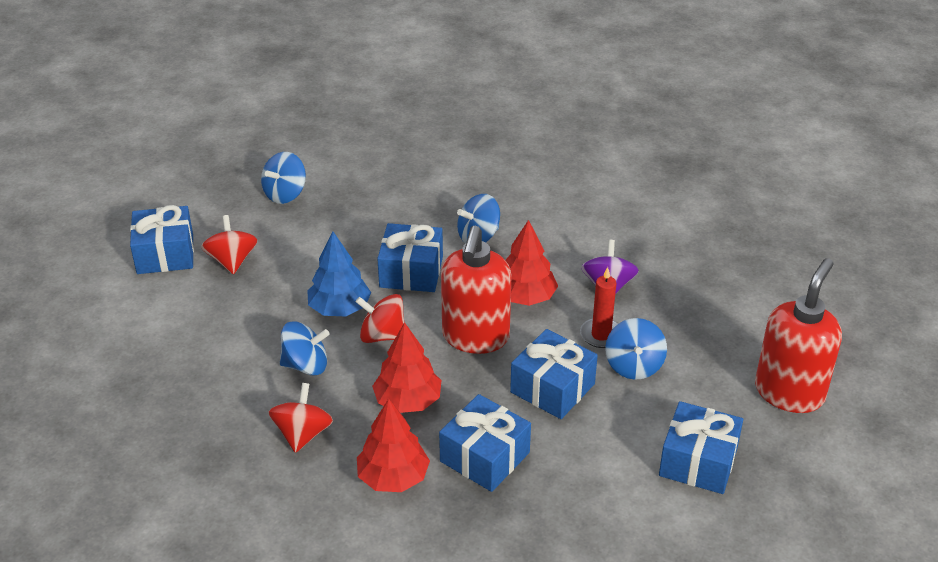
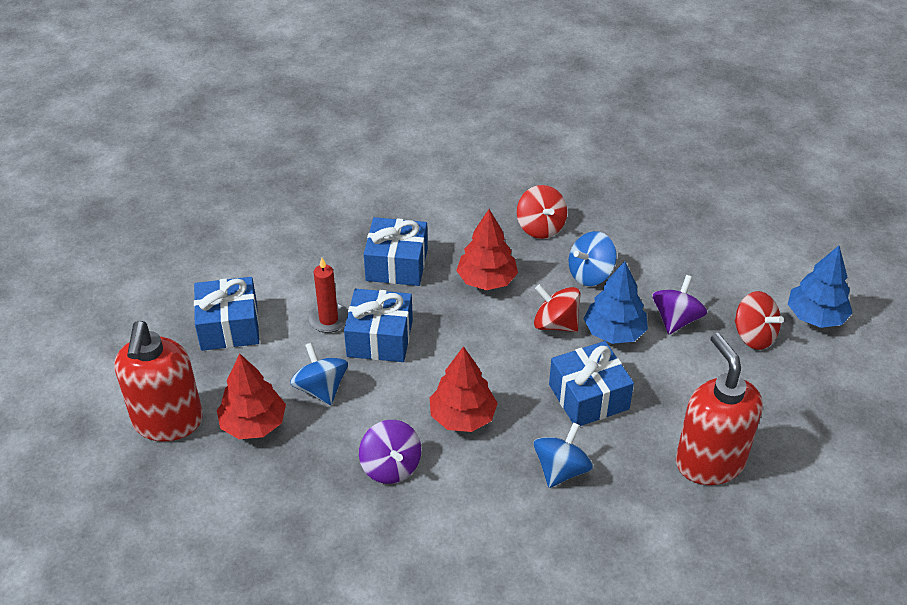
camera: 150 degrees right, 5 degrees up
(165, 254) = (815, 316): blue gift -> blue tree
(277, 297) = (676, 320): none -> purple spinning top
(285, 194) = (798, 432): blue spinning top -> none
(382, 335) = (555, 324): red spinning top -> red spinning top turned 135 degrees counterclockwise
(393, 477) = (451, 226): red tree -> red tree (253, 424)
(475, 337) = (476, 356): red soap dispenser -> red soap dispenser (709, 462)
(601, 335) = (367, 407): red candle -> red candle (328, 319)

